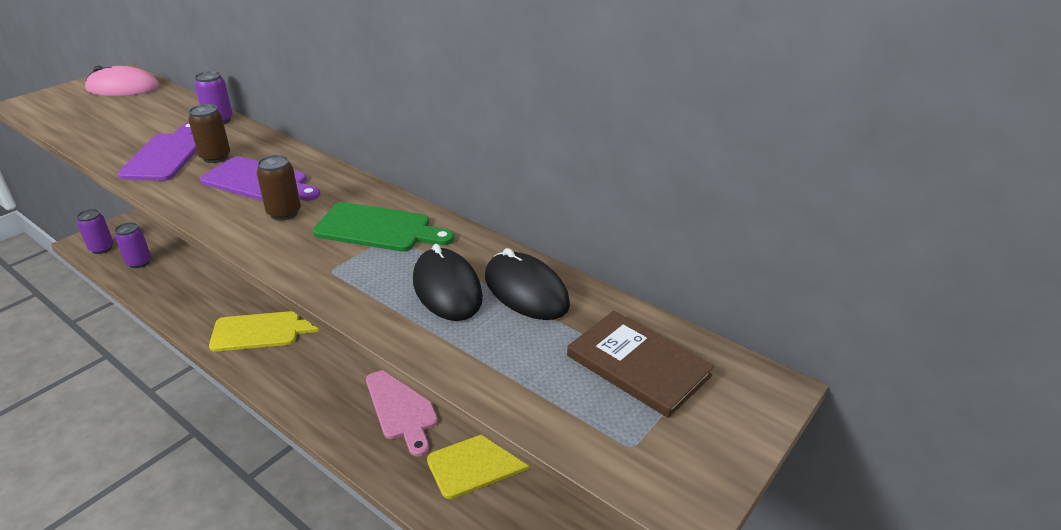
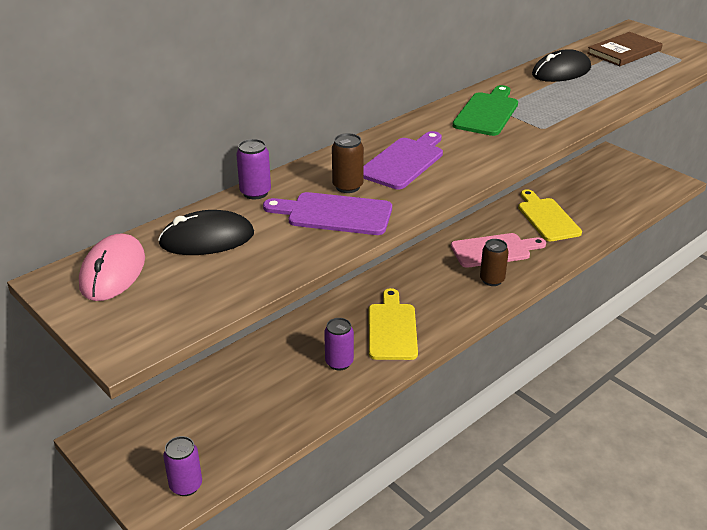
camera: 80 degrees left, 0 degrees up
(139, 262) = (235, 440): purple can -> purple can (339, 362)
(284, 213) = (461, 148): brown can -> brown can (492, 280)
(447, 288) = (561, 92): black mouse -> black mouse (207, 239)

